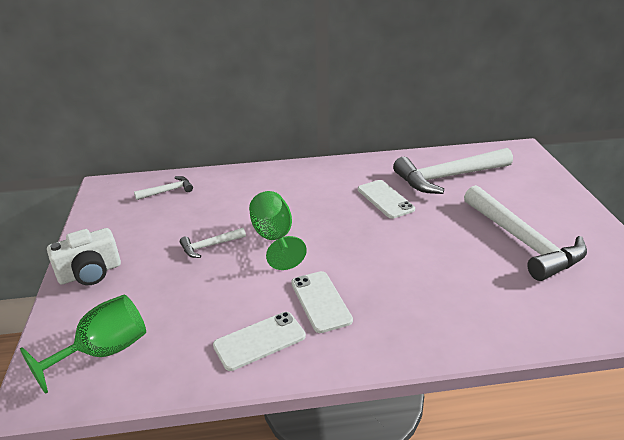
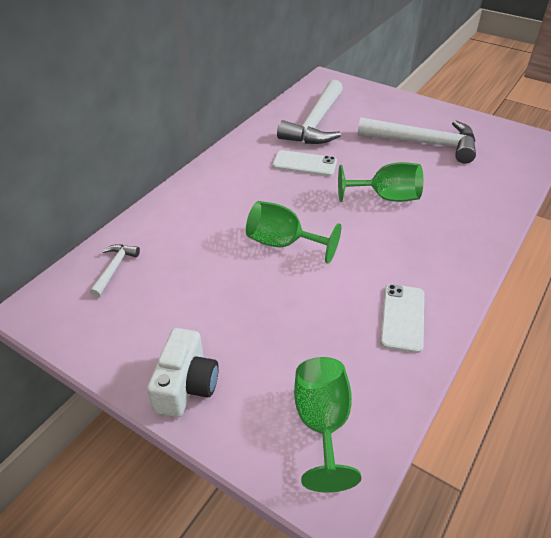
camera: 50 degrees left, 10 degrees up
(210, 246) = (245, 285): white hammer -> none
(320, 301) = (389, 262): white phone -> none
(405, 258) = (386, 197): none -> green goblet

